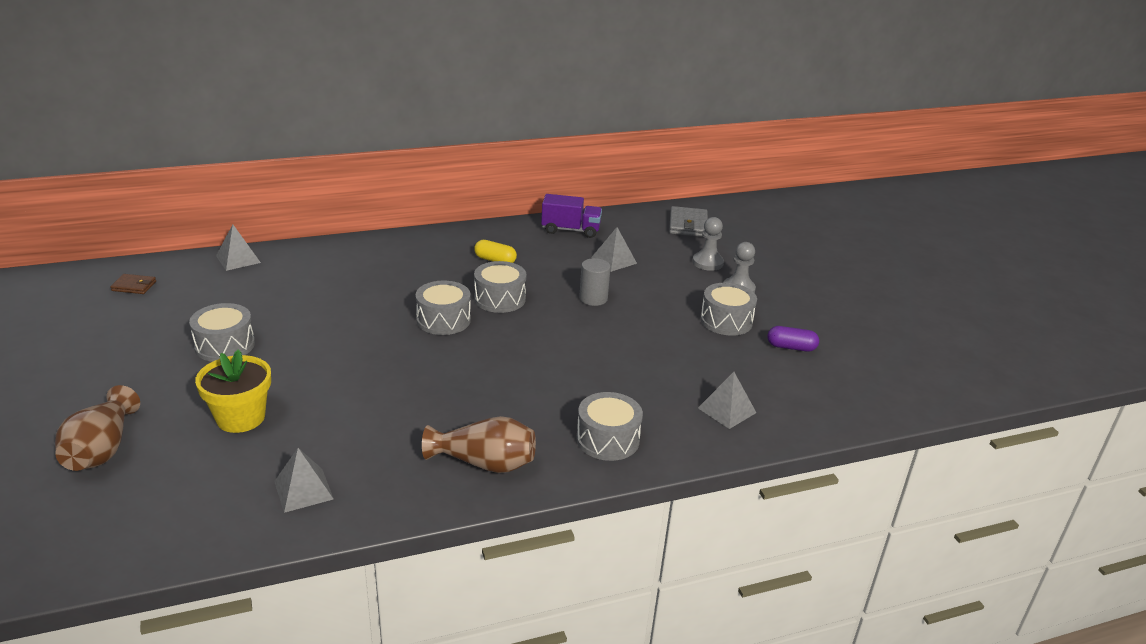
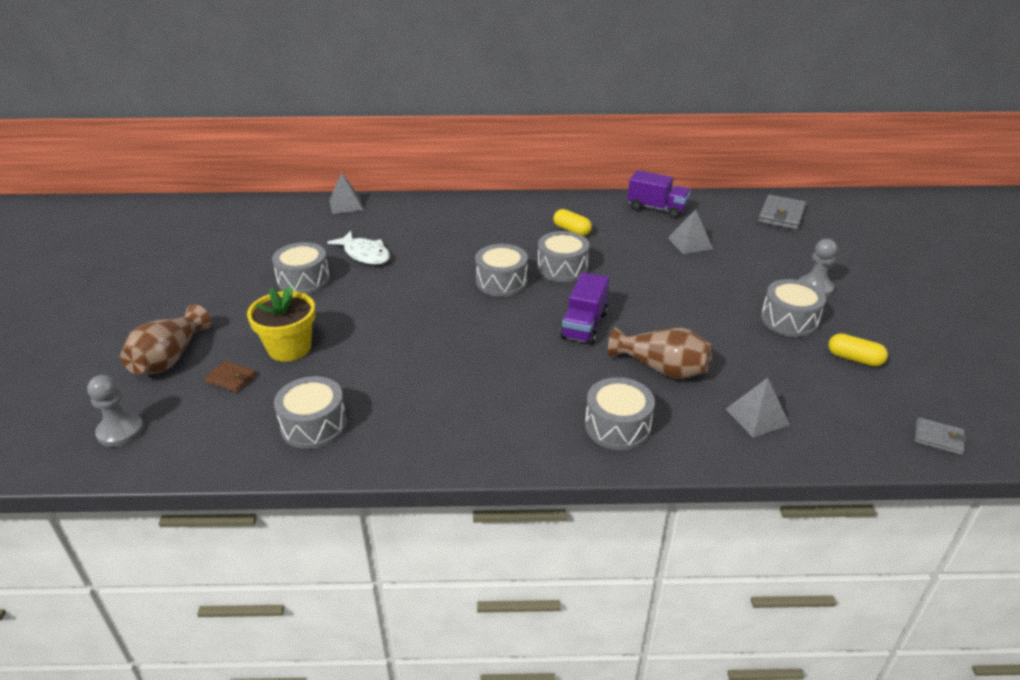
camera: 20 degrees right, 5 degrees up
(134, 286) = (254, 219): brown wallet -> brown wallet (231, 379)
(283, 310) = (365, 254): none -> white fish
(303, 490) = (314, 425): grey pyramid -> grey drum
(484, 463) = (486, 429): brown vase -> brown vase (661, 368)
(542, 351) = (584, 325): none -> purple truck
(593, 298) = (655, 279): grey cylinder -> none
(707, 263) = (789, 256): grey pawn -> grey pawn (120, 431)
(791, 347) = (854, 359): purple capsule -> yellow capsule
(876, 404) = (938, 438): none -> grey wallet

